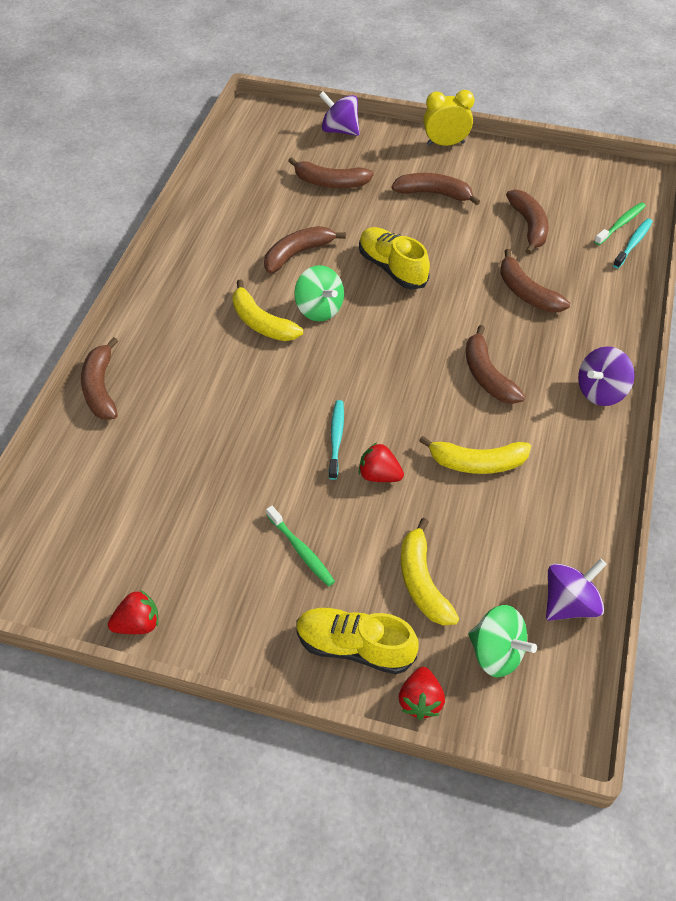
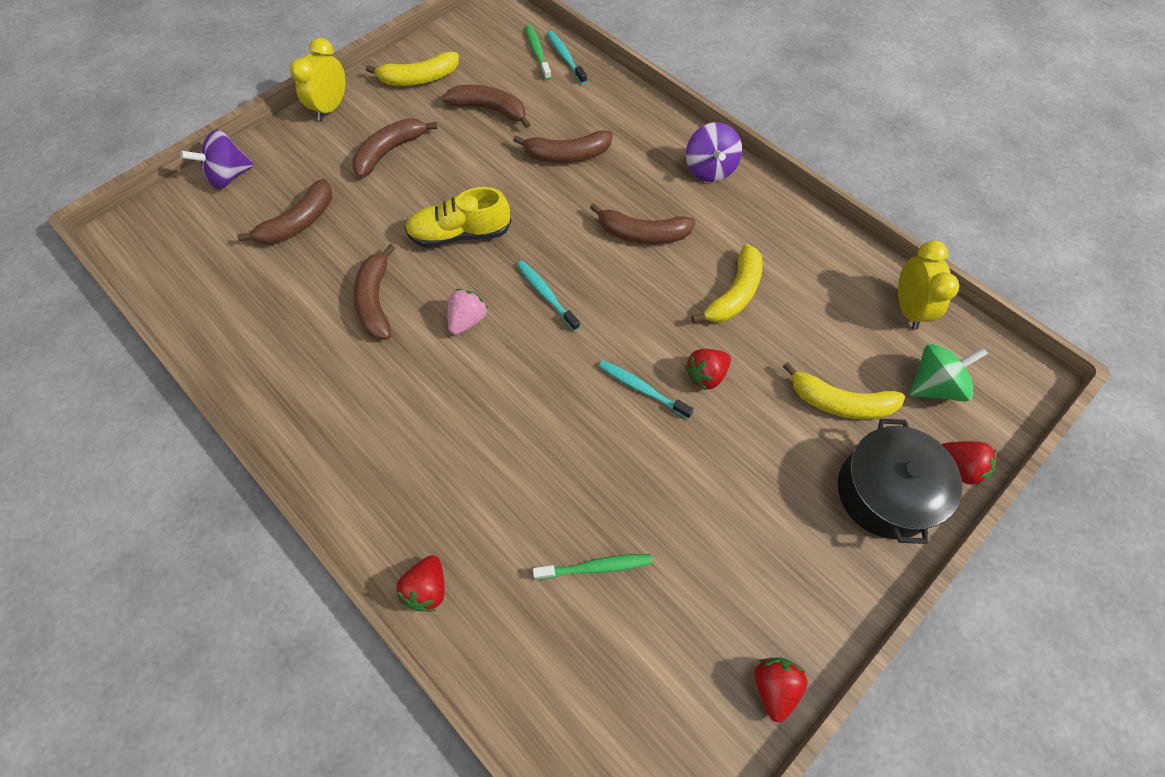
camera: 60 degrees left, 10 degrees up
(101, 388) = (427, 589): brown banana -> red strawberry
(261, 323) = (447, 380): yellow banana -> yellow banana (419, 79)
(301, 550) = (758, 485): green toothbrush -> green toothbrush (595, 567)
(319, 309) = (467, 320): green spinning top -> pink strawberry
(354, 647) = (885, 492): yellow shoe -> black pot
(377, 342) = (546, 295): none -> turquoise toothbrush
(569, 603) = (908, 309): purple spinning top -> yellow clock

